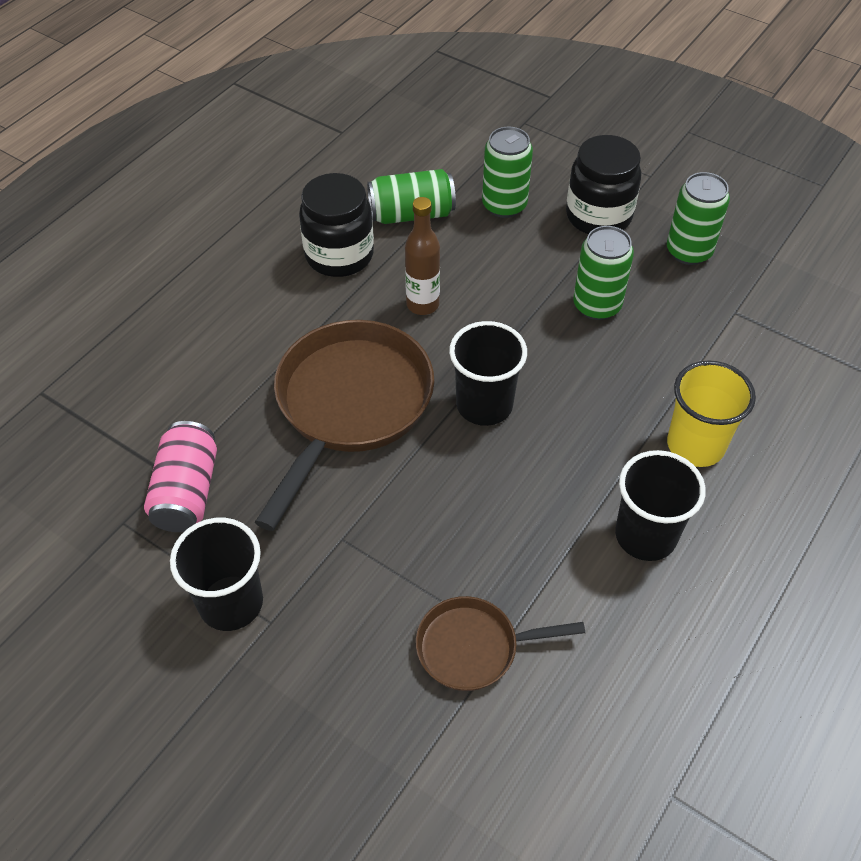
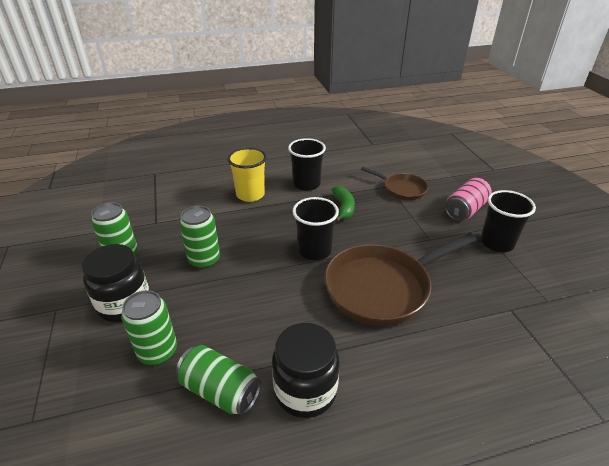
camera: 140 degrees left, 15 degrees down
(187, 491) = (503, 296): pink can -> pink can (465, 210)
(422, 305) = (289, 317): brown bottle -> none
(527, 518) = (343, 208): none -> green banana

